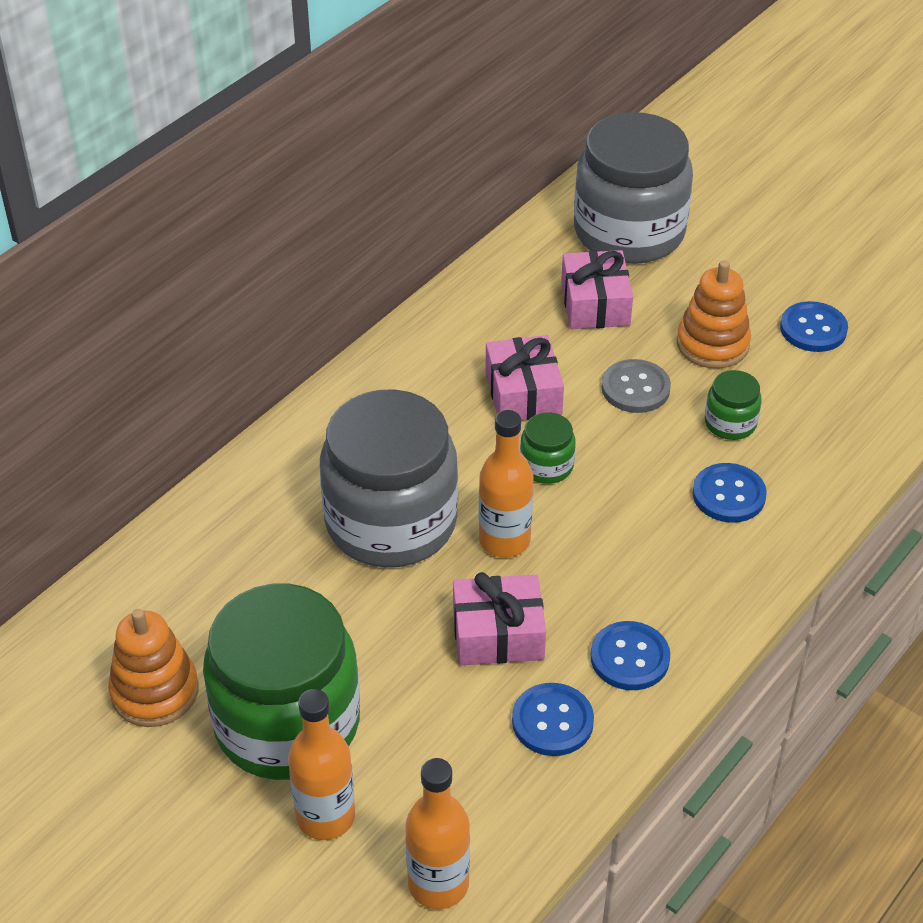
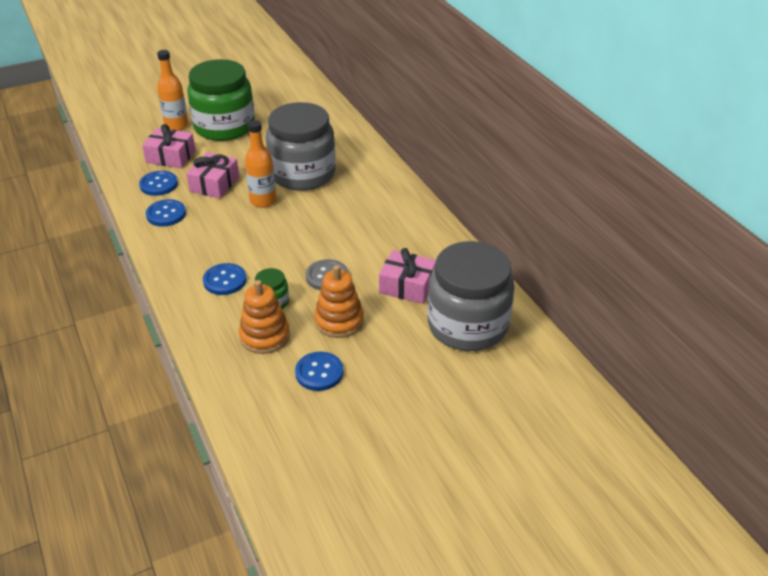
camera: 115 degrees right, 5 degrees down
(155, 691) = (268, 104): orange stacking toy -> orange stacking toy (265, 336)
(438, 884) = (124, 141): orange bottle -> none
(523, 393) = (354, 236): pink gift -> pink gift (171, 157)
(546, 466) = (297, 227): green jar -> none

